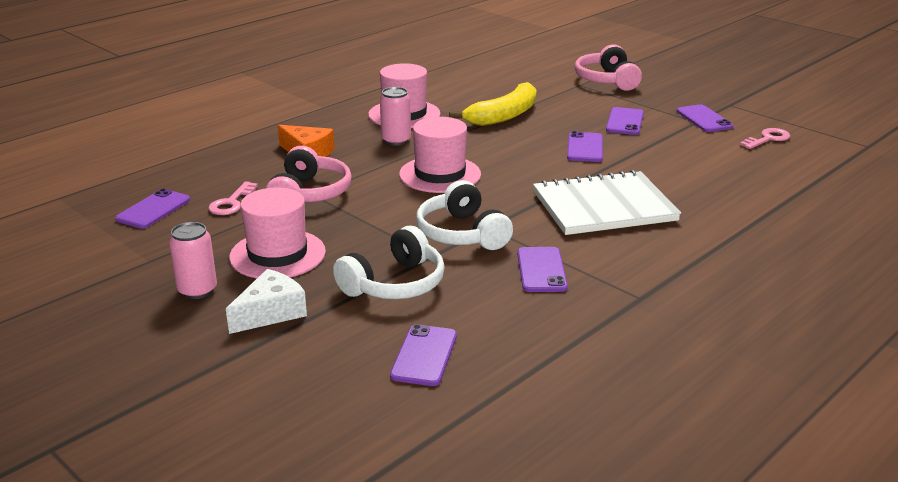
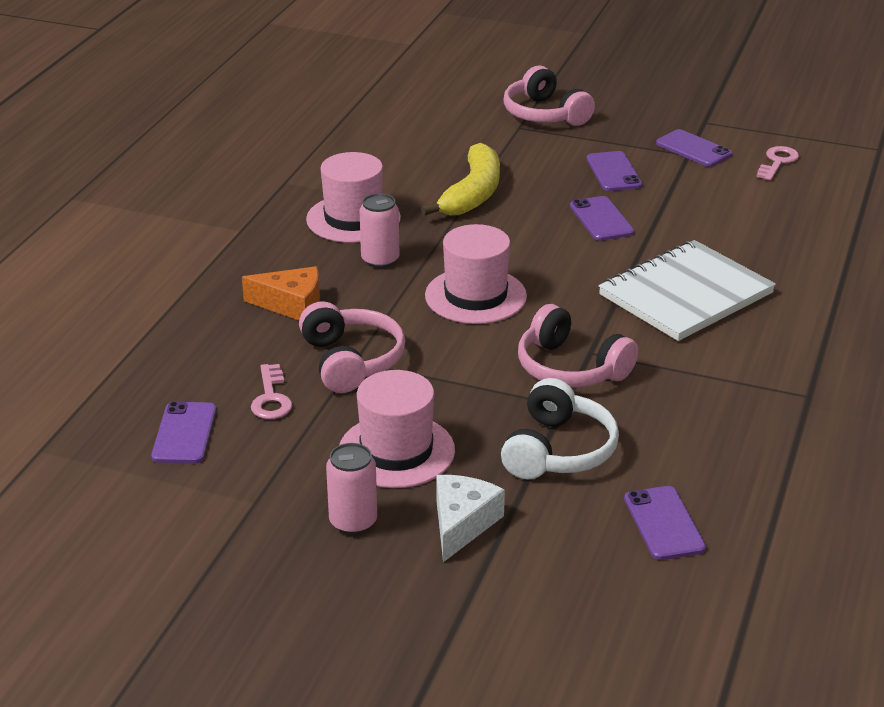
camera: 25 degrees left, 5 degrees up
(462, 234) = (570, 368): white headphones -> pink headphones
(541, 270) = (689, 391): purple phone -> none

